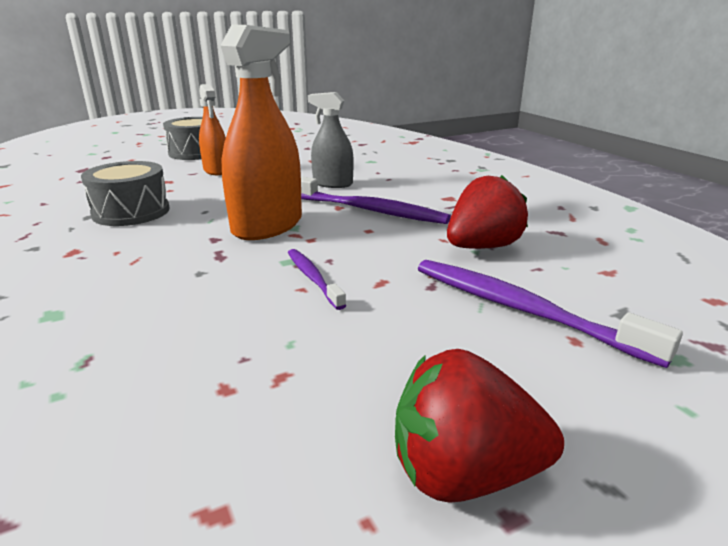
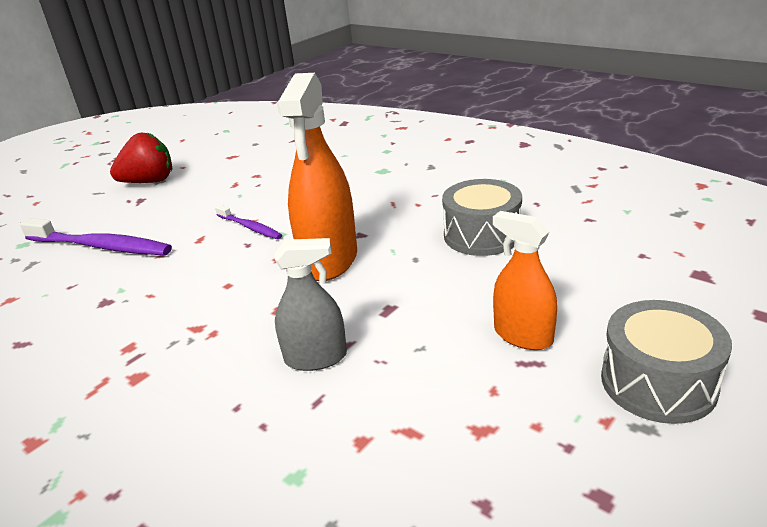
camera: 160 degrees right, 5 degrees up
(368, 210) = (239, 314): purple toothbrush -> none
(482, 247) = (113, 295): red strawberry -> none

